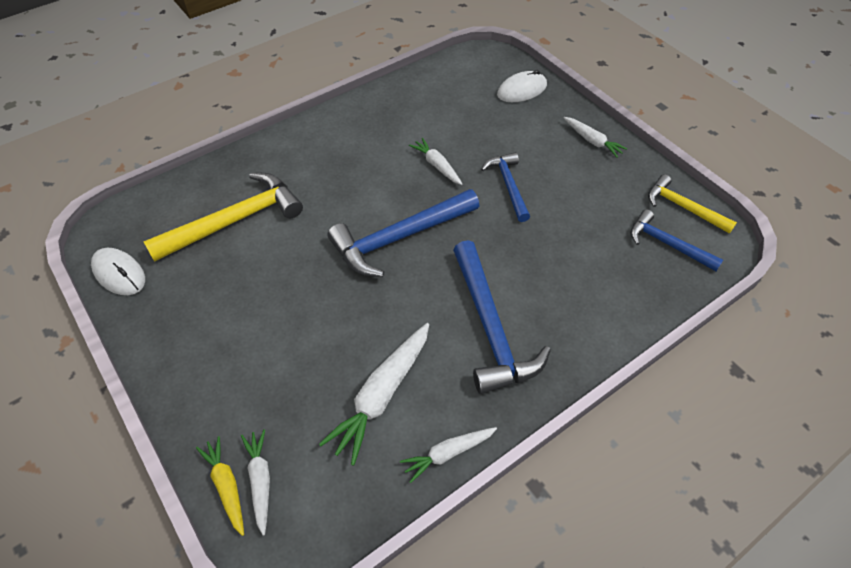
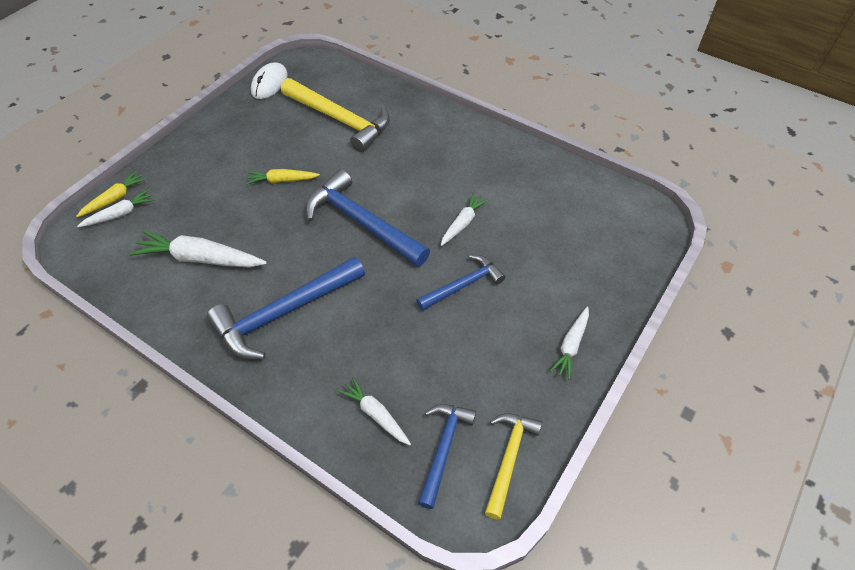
camera: 70 degrees right, 0 degrees up
(300, 293) = (282, 180): none -> yellow carrot
(448, 453) = (156, 315): white carrot -> white carrot (375, 414)
(522, 90) = (616, 262): white mouse -> none

